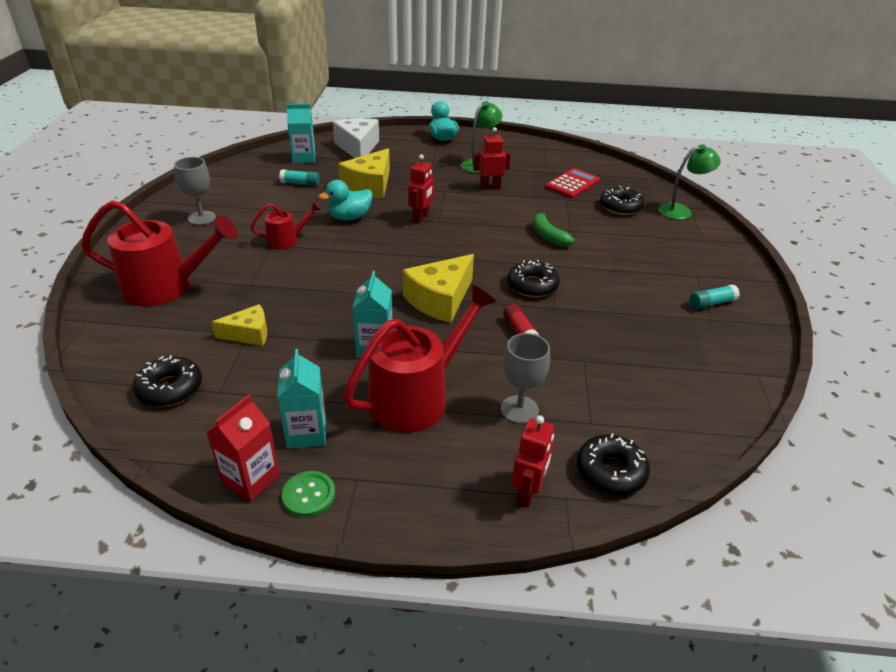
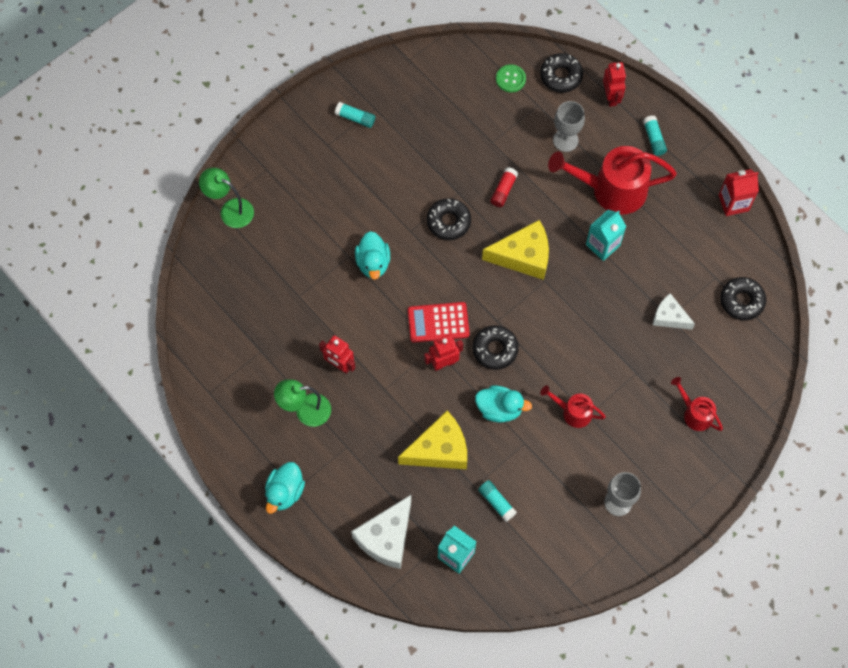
camera: 135 degrees left, 30 degrees up
(167, 287) = (694, 413): red watering can -> red watering can, size x0.51
(249, 334) = (669, 317): yellow cheese -> white cheese
(306, 433) = (688, 211): turquoise carton -> none
(309, 495) = (712, 173): green button -> green button (510, 79)
(423, 482) = (654, 139): none -> turquoise glue stick
(528, 492) = (611, 97): red robot -> red robot turned 105 degrees clockwise
(548, 236) = (373, 263): green banana -> turquoise duck
(572, 184) = (265, 313): red calculator -> red calculator (438, 322)
(620, 207) = (270, 252): black donut -> black donut (495, 349)

